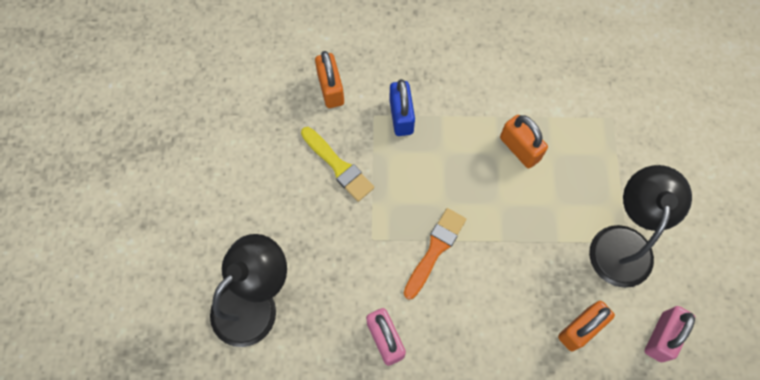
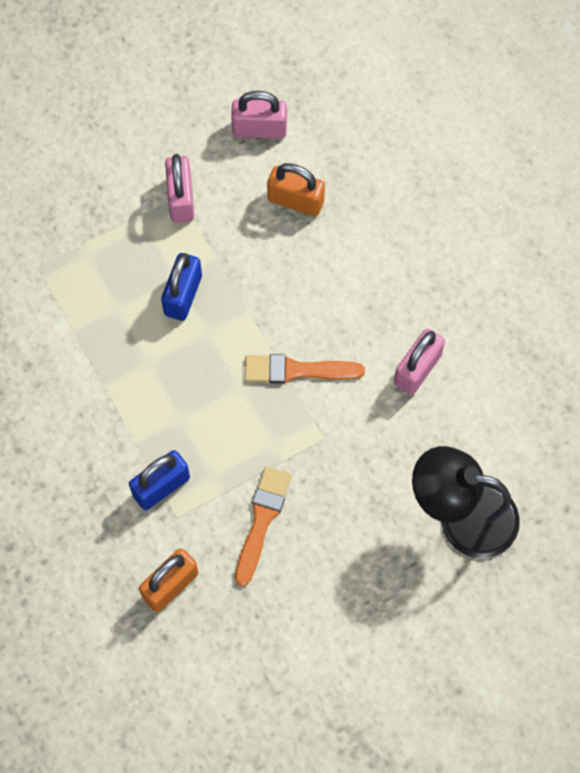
camera: 120 degrees left, 0 degrees up
(338, 166) = (262, 520): yellow brush -> orange brush
(519, 149) = (130, 343): orange padlock -> none
(539, 202) = (183, 295): none -> blue padlock
(623, 242) = (181, 199): black lamp -> pink padlock

